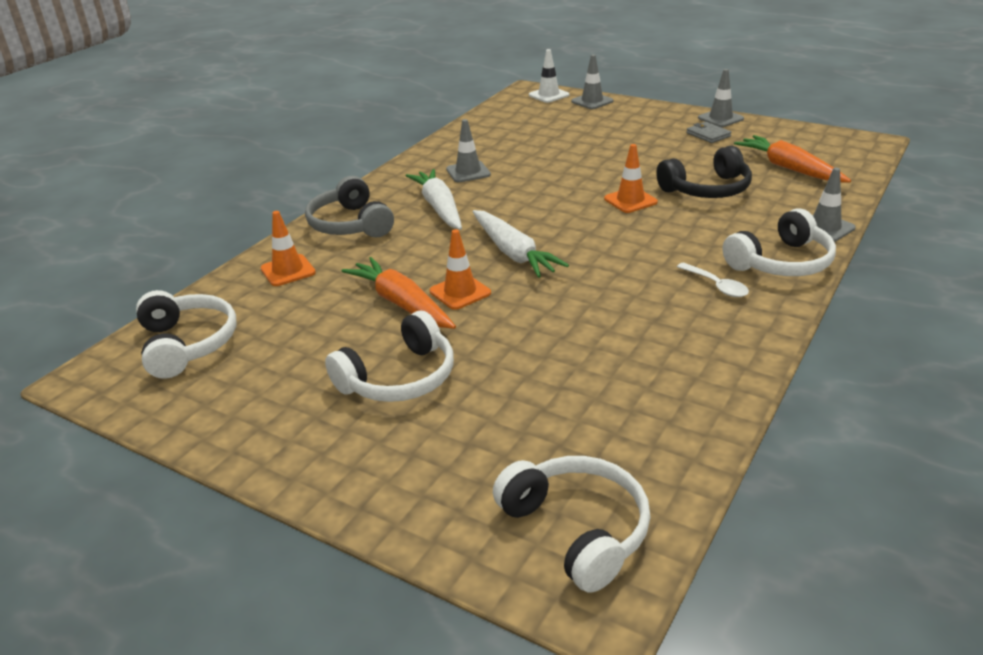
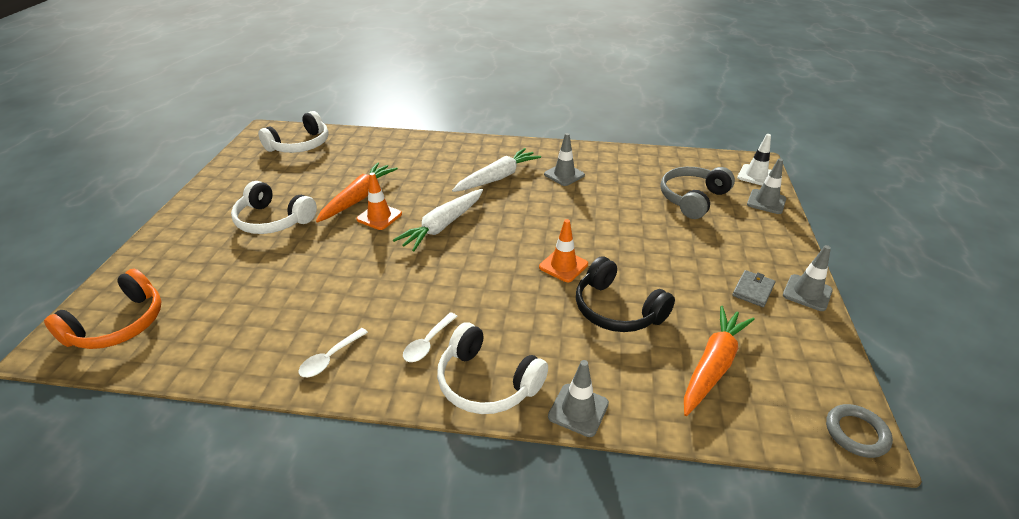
camera: 65 degrees right, 5 degrees up
(288, 271) = (387, 149): orange traffic cone -> none
(350, 224) = (455, 152): grey headphones -> grey headphones (692, 199)
(577, 530) = (118, 324): white headphones -> orange headphones
(718, 346) = (330, 358): none -> white spoon
(866, 142) = (856, 433): none -> grey ring

